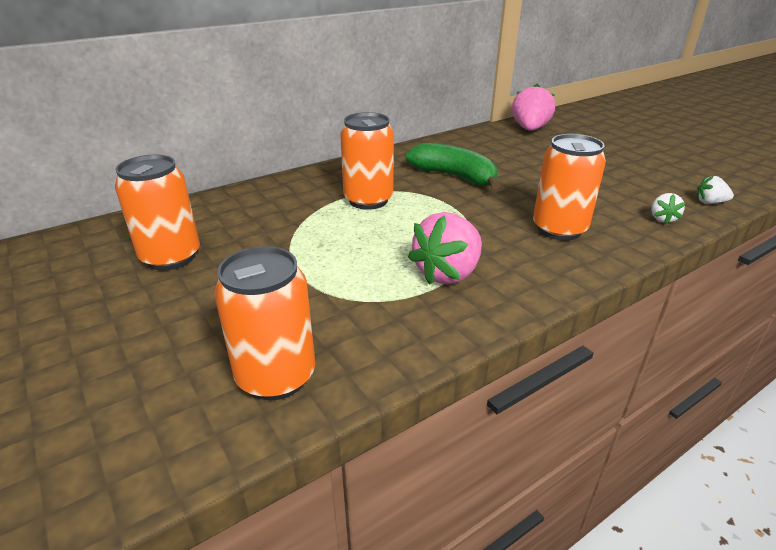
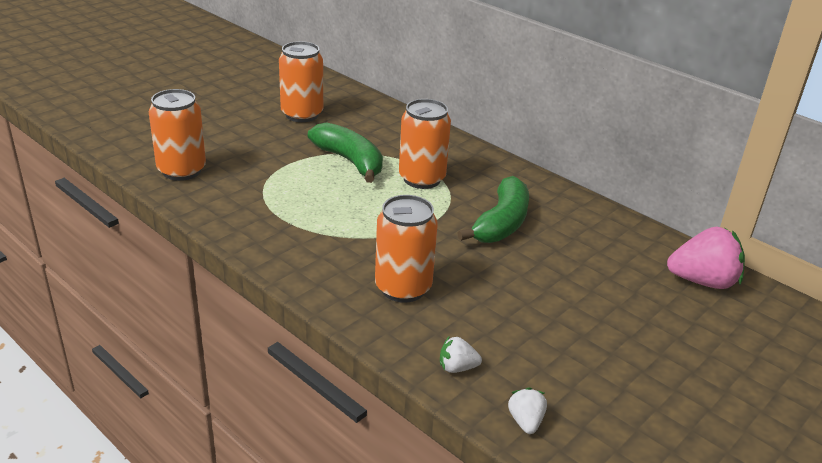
camera: 75 degrees right, 0 degrees up
(314, 234) = (350, 161): none -> green banana
(448, 273) = (305, 225): pink strawberry -> none

